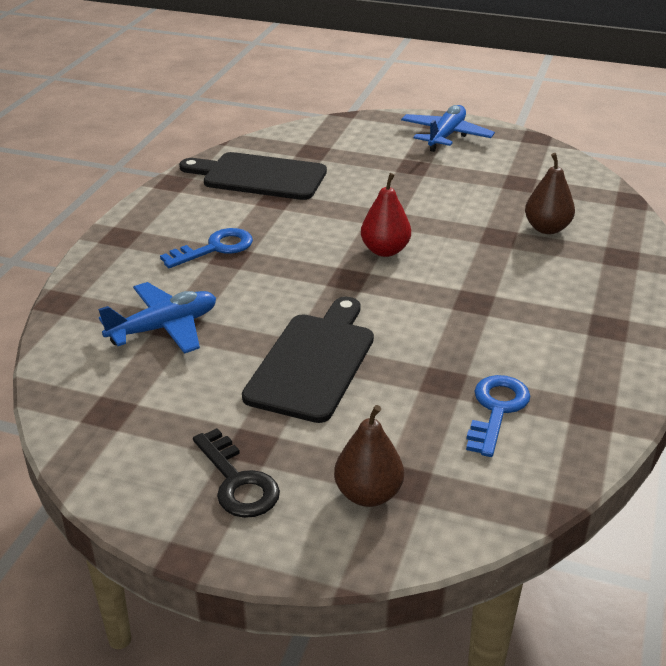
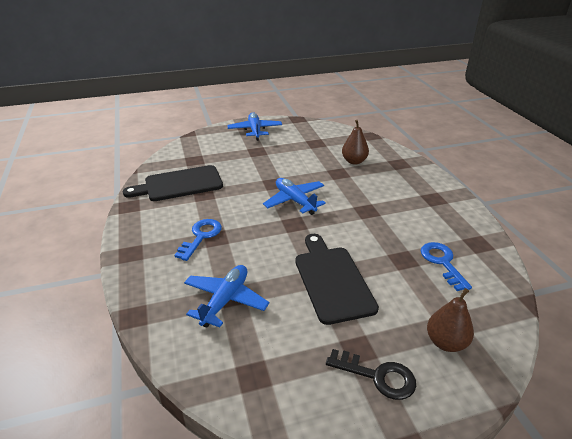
camera: 35 degrees left, 0 degrees up
(385, 250) = (295, 201): red pear -> blue plane

